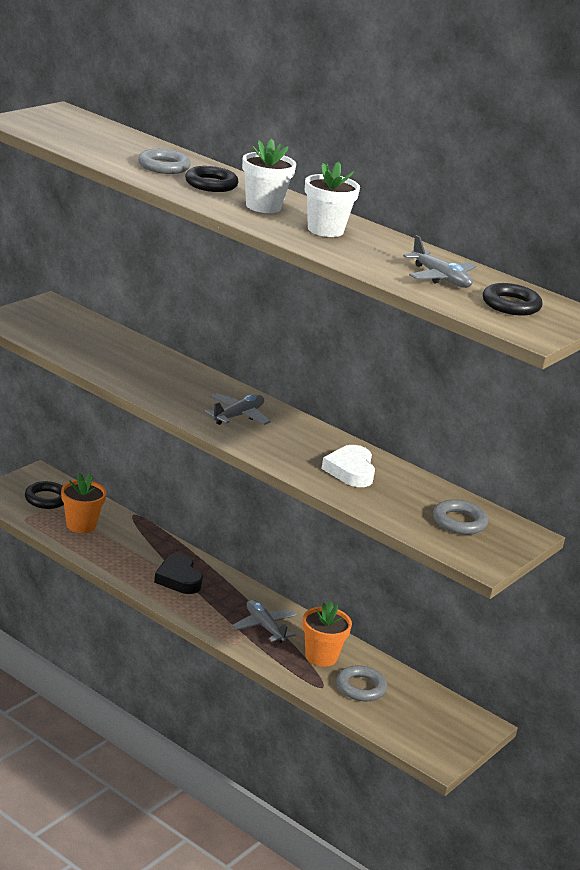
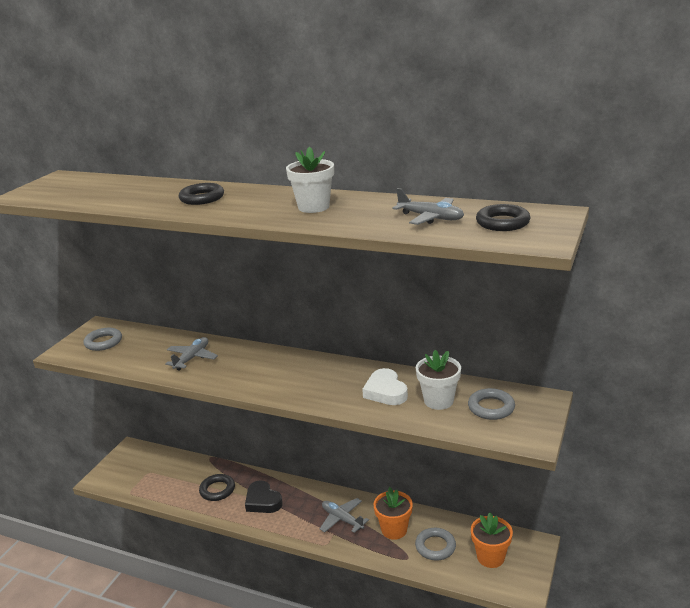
camera: 10 degrees left, 0 degrees up
(46, 499) = (141, 468): black ring -> black ring (217, 490)
(81, 525) = (174, 481): orange flower pot -> orange flower pot (490, 557)
(164, 166) = (157, 195): grey ring -> grey ring (103, 342)
(238, 416) = (277, 373): grey plane -> grey plane (192, 358)
(263, 206) = (253, 203): white flower pot -> white flower pot (438, 401)

